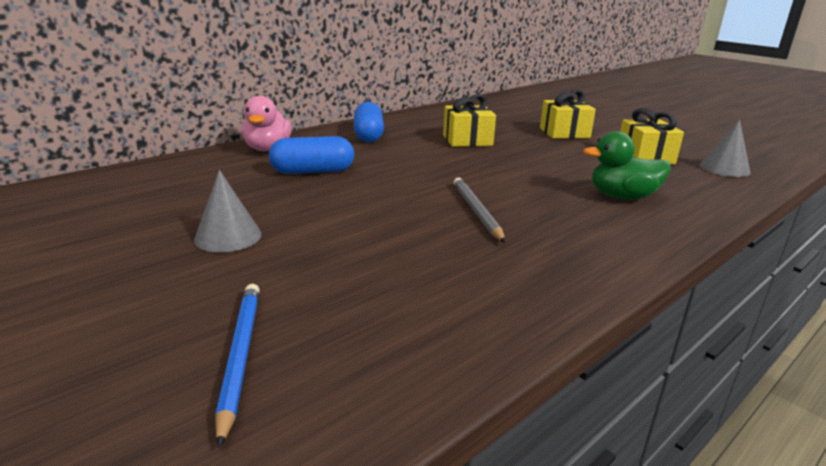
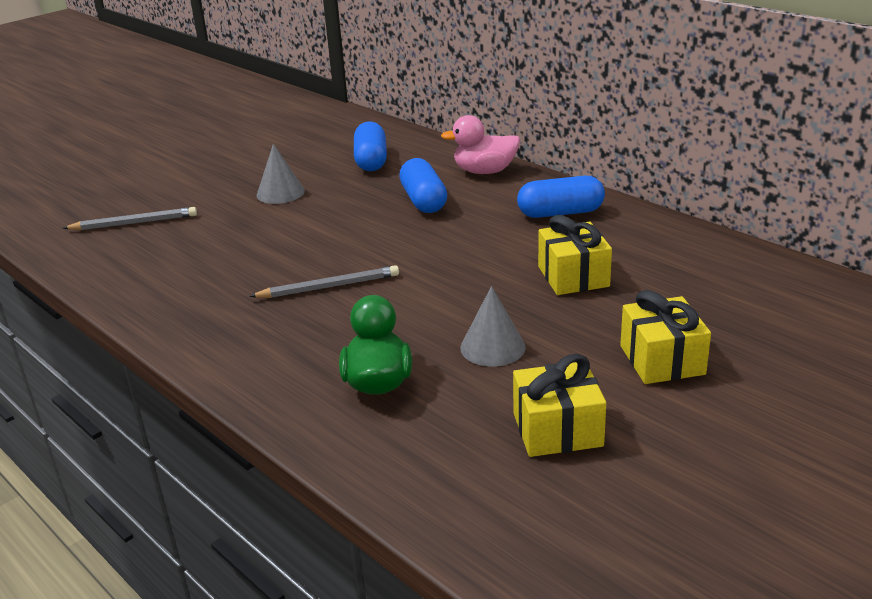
camera: 90 degrees right, 5 degrees up
(184, 188) = (371, 161): none -> blue capsule
(240, 356) = (134, 223): blue pencil -> grey pencil
(724, 168) = (524, 513): grey cone -> grey cone (492, 347)

